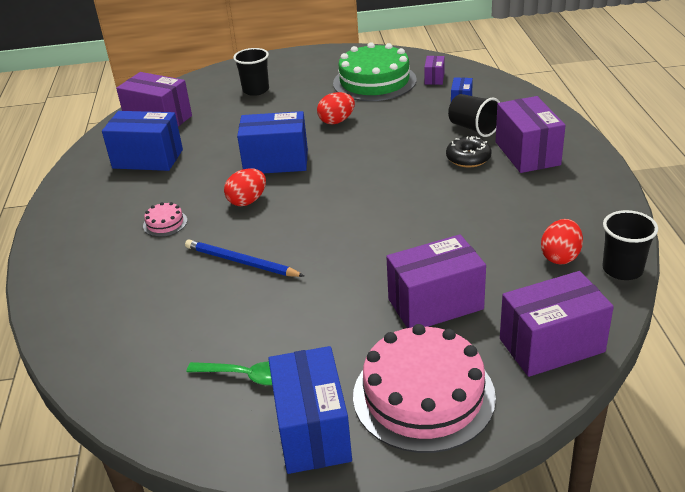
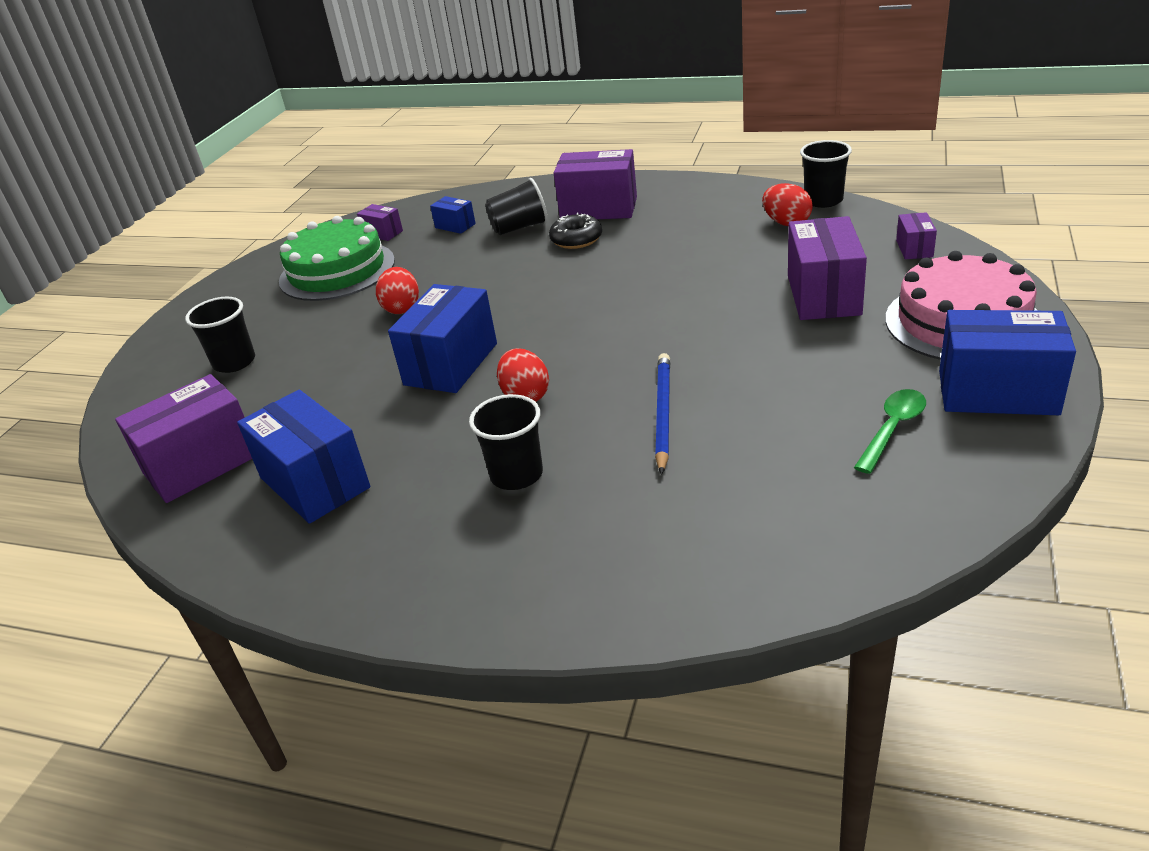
camera: 65 degrees left, 0 degrees up
(148, 159) = (314, 483): blue box -> blue box turned 75 degrees counterclockwise
(165, 223) = (516, 475): pink cake -> black cup
(241, 262) = (663, 413): blue pencil -> blue pencil turned 135 degrees clockwise
(551, 345) = (914, 249): purple box -> purple box, size x0.49

